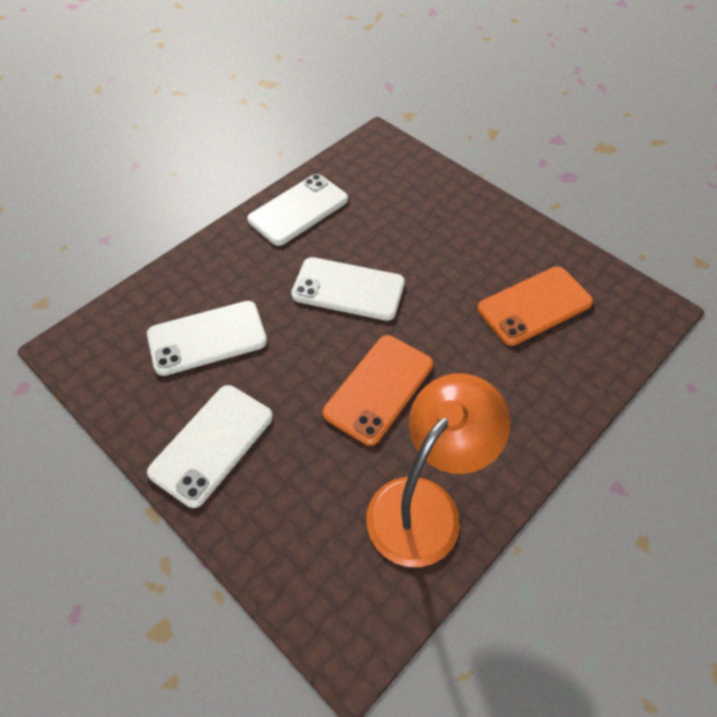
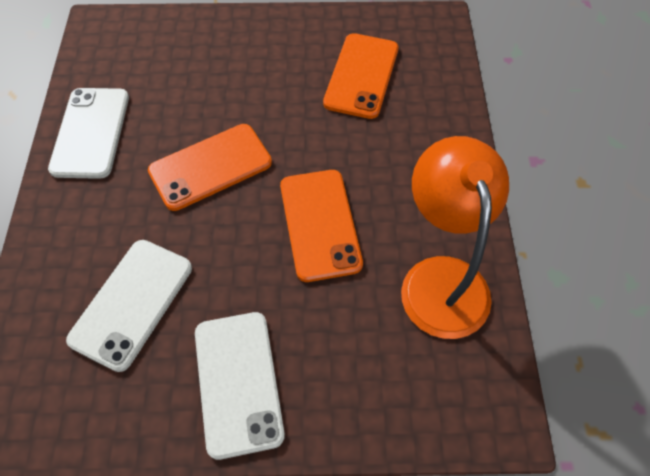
camera: 45 degrees left, 5 degrees up
(348, 289) = (210, 167): white phone -> orange phone

